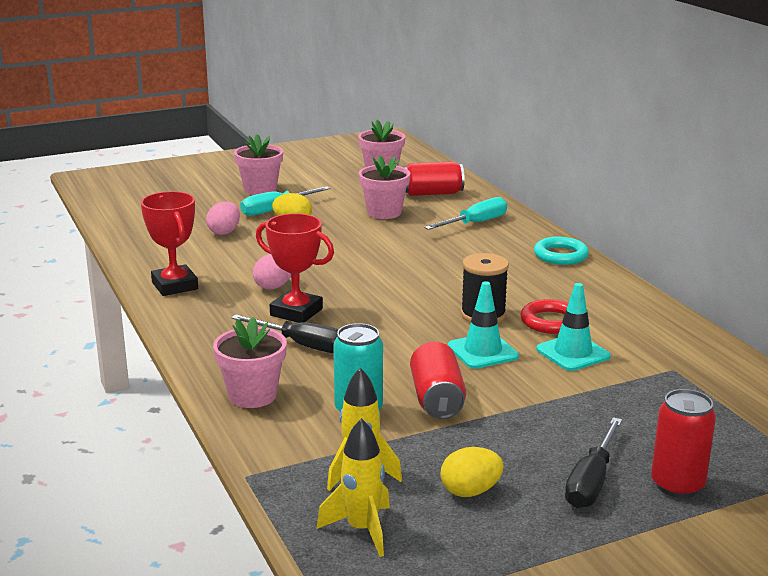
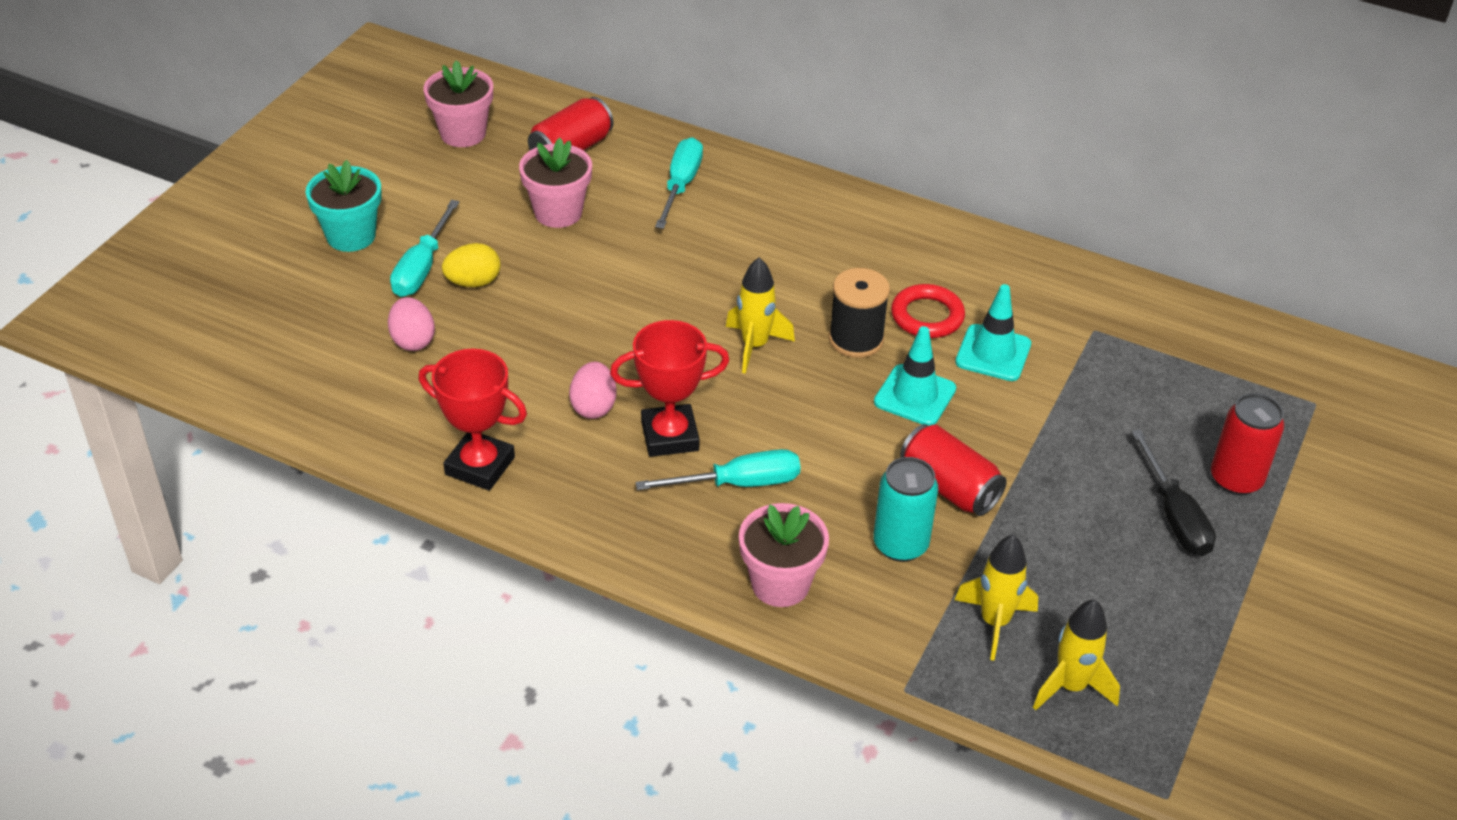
camera: 40 degrees left, 20 degrees up
(260, 189) = (351, 236): pink flower pot -> turquoise flower pot
(302, 345) = (738, 483): black screwdriver -> turquoise screwdriver
(411, 296) = (755, 346): none -> yellow rocket
(470, 491) = (1101, 586): yellow egg -> none
(560, 255) = (826, 202): turquoise ring -> none

